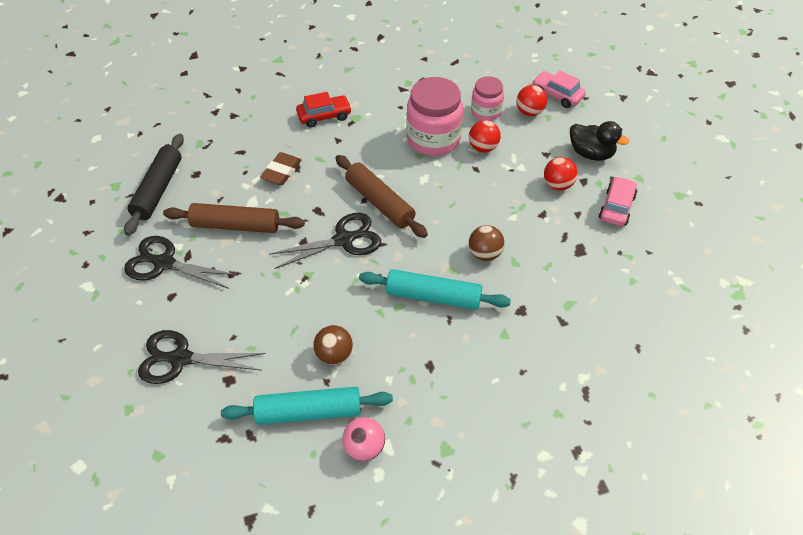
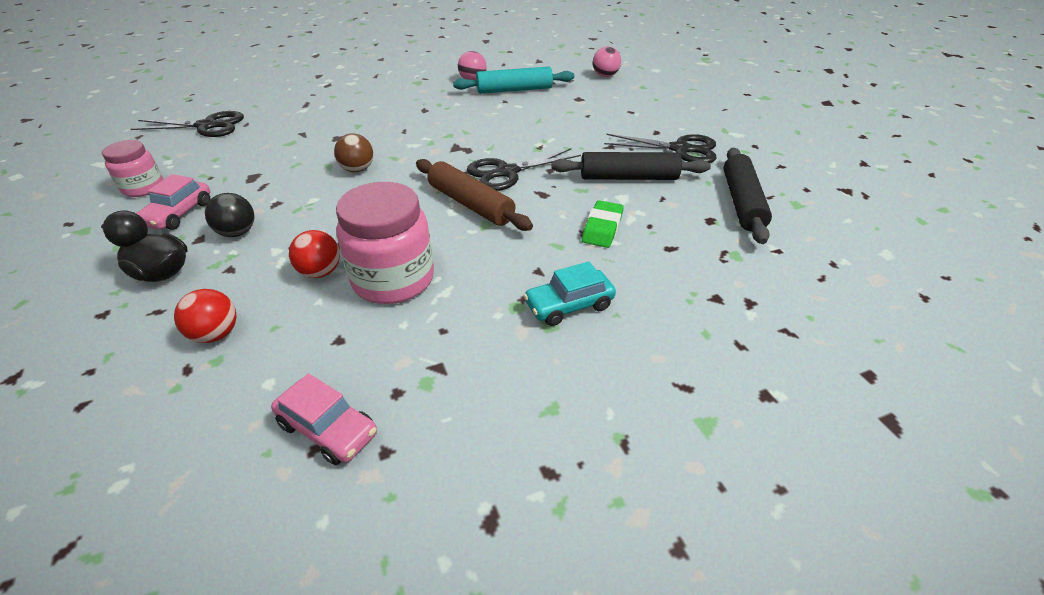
camera: 175 degrees right, 10 degrees down
(165, 449) = (605, 76): none -> pink ball
(180, 359) = (622, 105): black scissors -> black scissors (207, 126)
(235, 225) = (628, 177): brown rolling pin -> black rolling pin
(281, 171) = (602, 228): brown eraser -> green eraser
(324, 116) = (569, 305): red car -> turquoise car
(334, 355) = (501, 111): brown ball -> none
(433, 296) = (416, 141): turquoise rolling pin -> none
(486, 112) = (293, 330): pink jar -> pink jar (143, 188)
(557, 95) = (141, 373): pink car -> pink car (328, 429)
(557, 185) = (237, 232): red ball -> black ball

